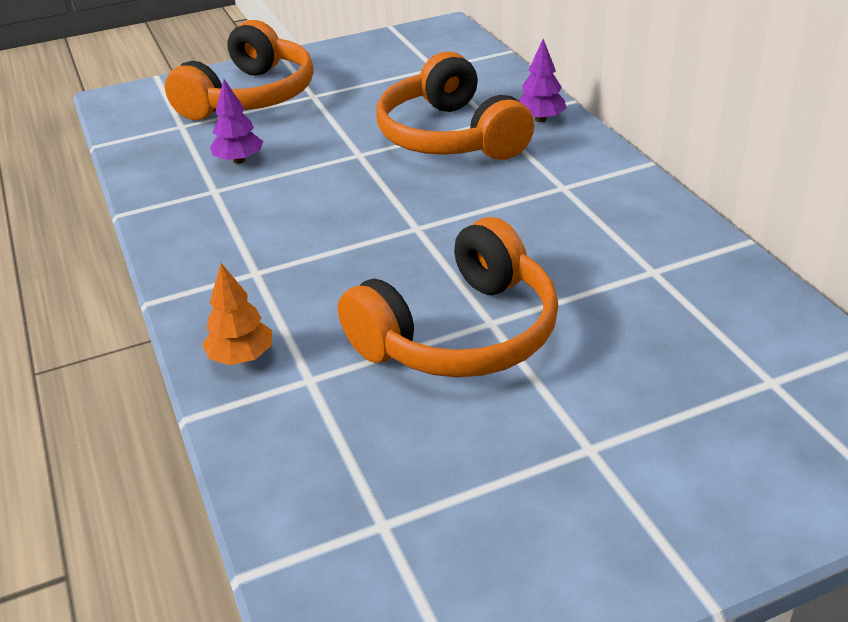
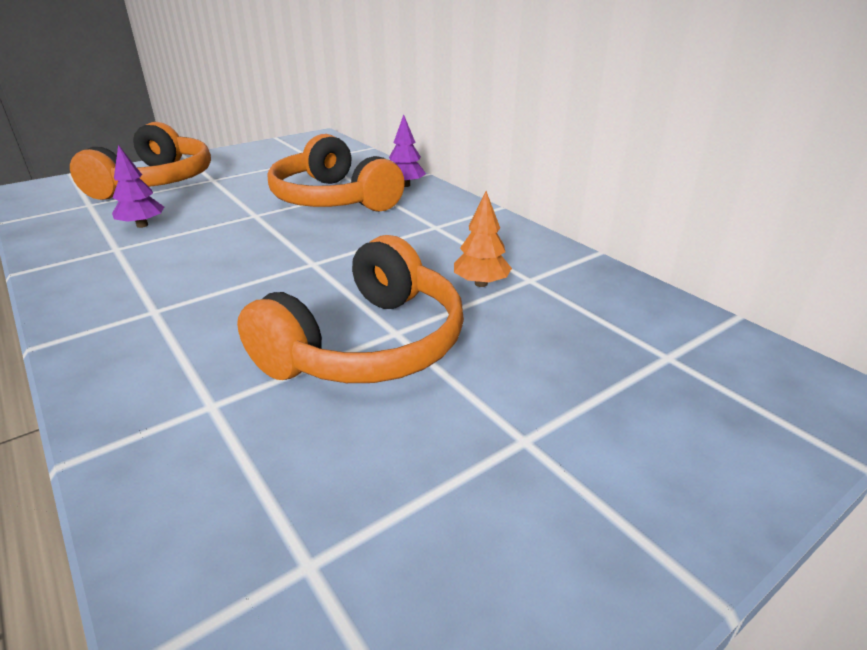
camera: 15 degrees left, 5 degrees down
(241, 357) = (133, 391): orange tree -> orange tree (481, 283)

